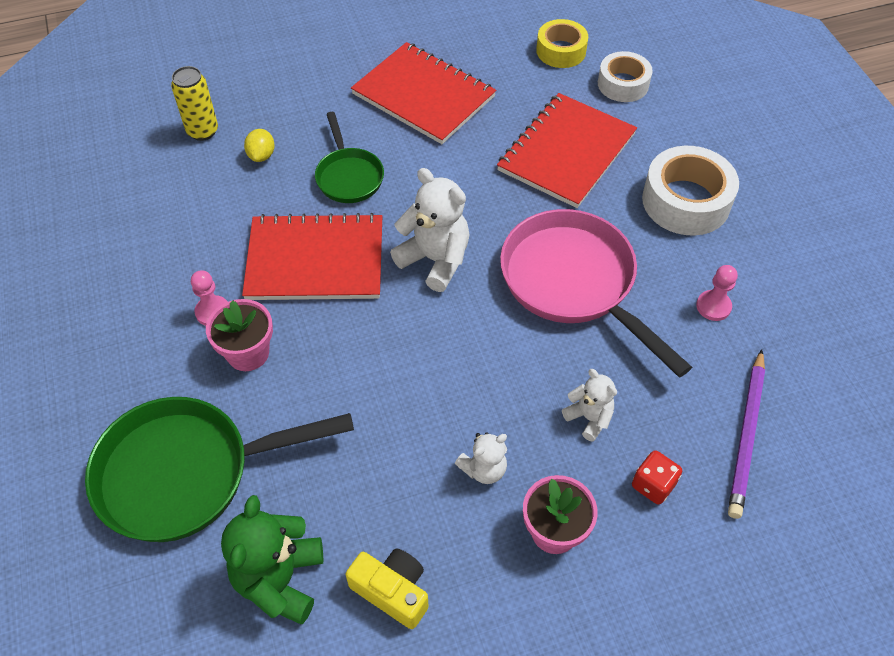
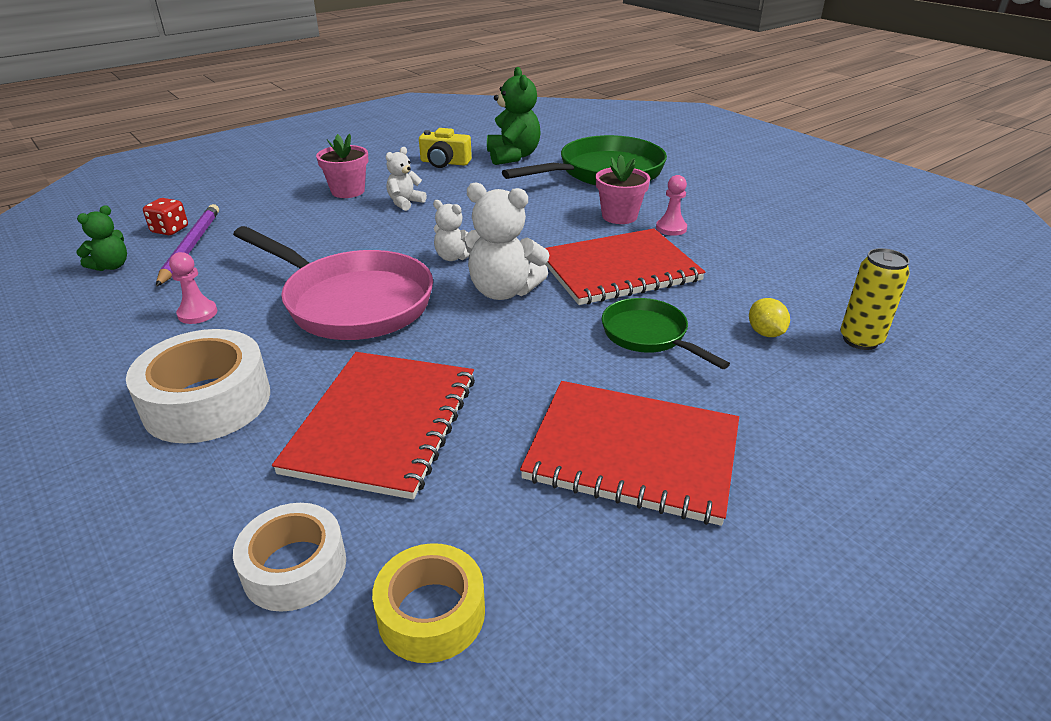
camera: 160 degrees right, 20 degrees down
(589, 418) = (327, 233): white teddy bear -> white teddy bear (454, 257)
(653, 485) = (275, 216): red dice -> red dice (170, 230)
(825, 418) = (111, 266): none -> green teddy bear

